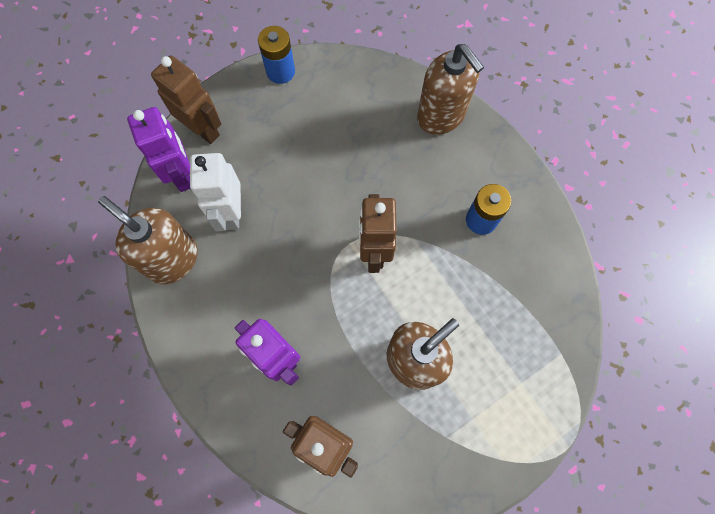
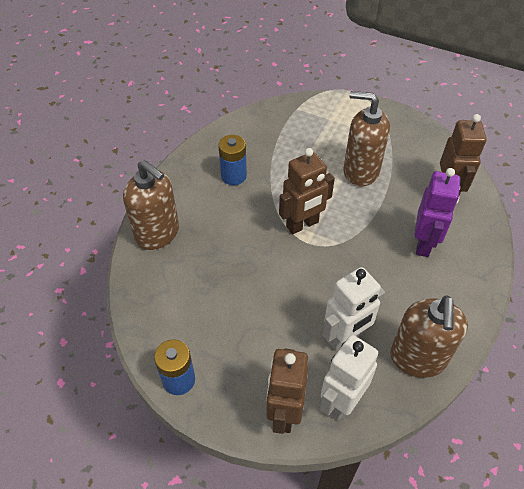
camera: 120 degrees left, 20 degrees down
(182, 174) = (341, 402): purple robot -> white robot
(441, 116) = (157, 233): brown soap dispenser -> brown soap dispenser turned 105 degrees clockwise

